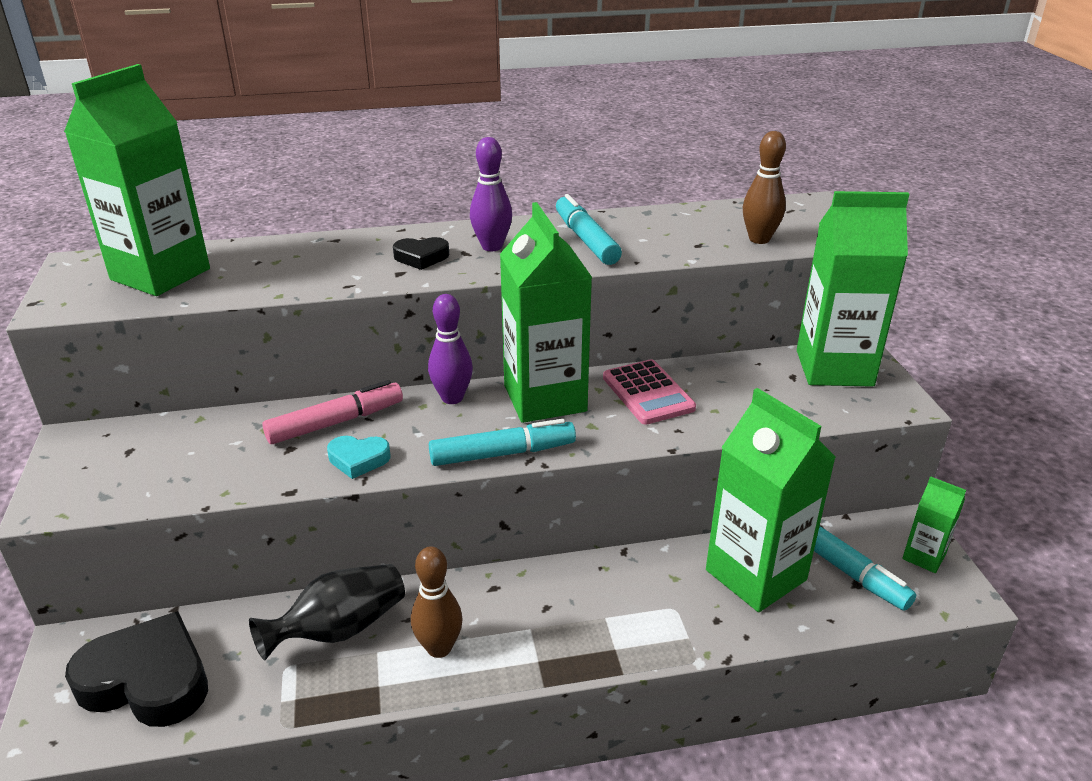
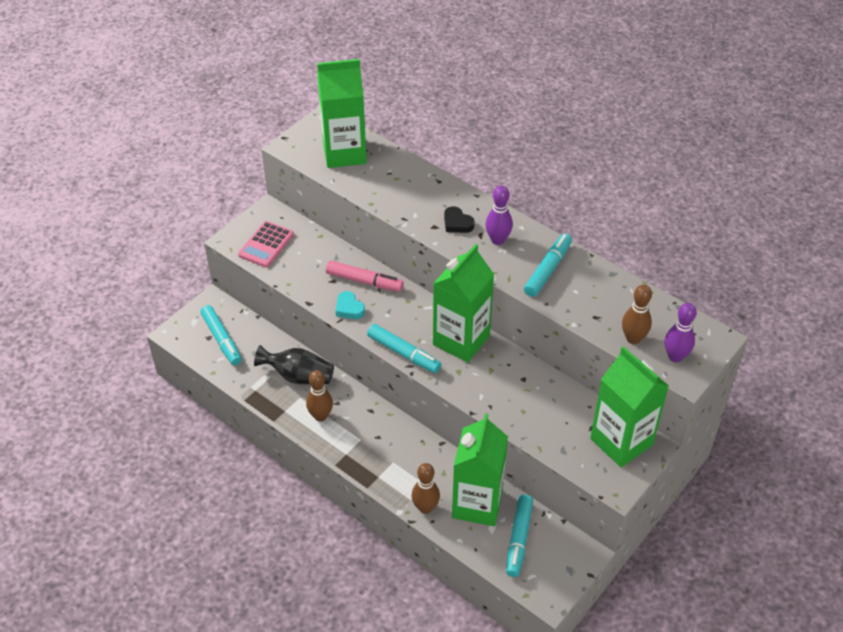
camera: 50 degrees right, 15 degrees up
(147, 680) = (222, 339): black heart -> turquoise marker
(452, 398) = (424, 307): purple bowling pin -> purple bowling pin (675, 356)
(648, 393) = (509, 376): pink calculator -> pink calculator (266, 245)
(717, 630) = (425, 507): none -> brown bowling pin
(924, 556) = (563, 569): green carton -> none

